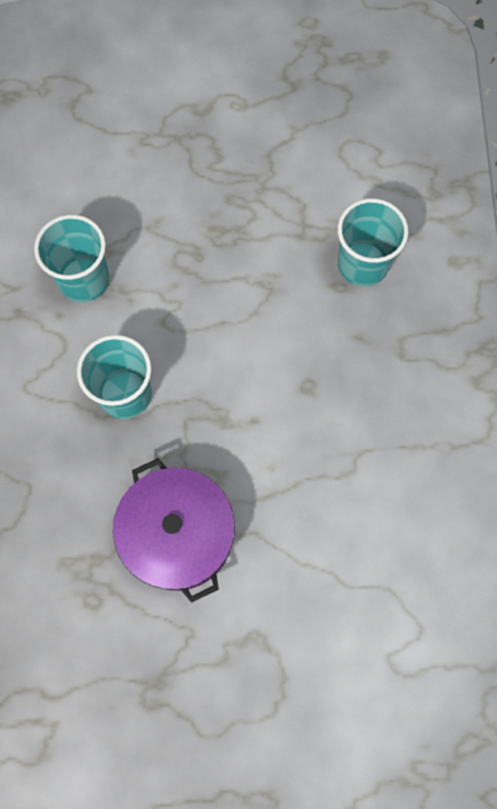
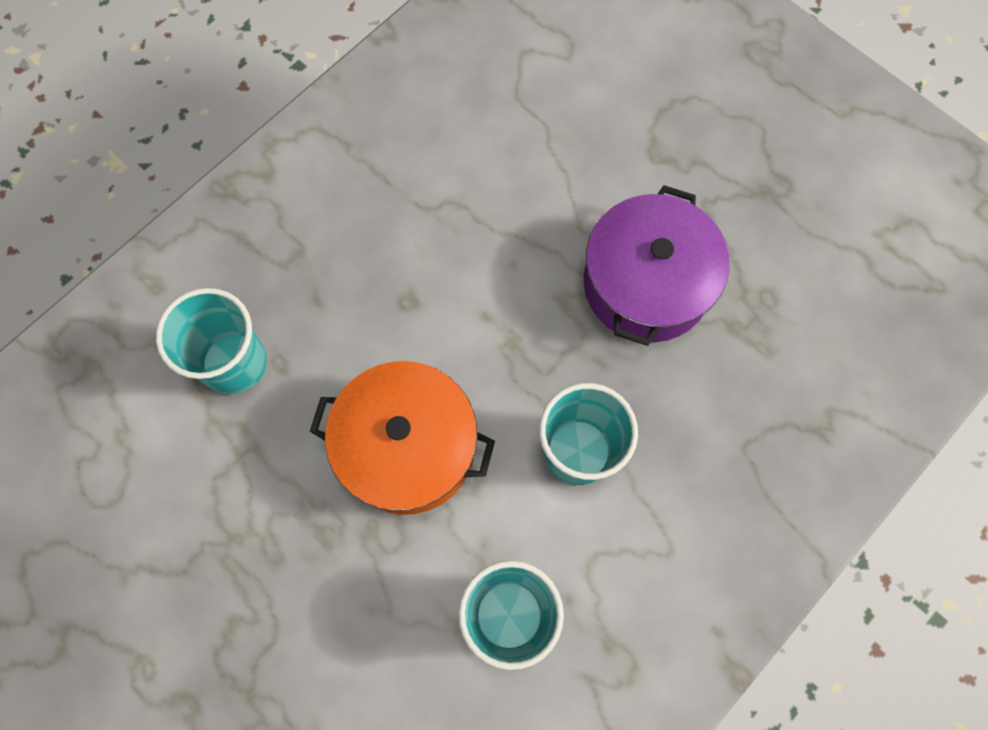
camera: 135 degrees left, 0 degrees up
(221, 309) = (407, 447): none -> orange pot

